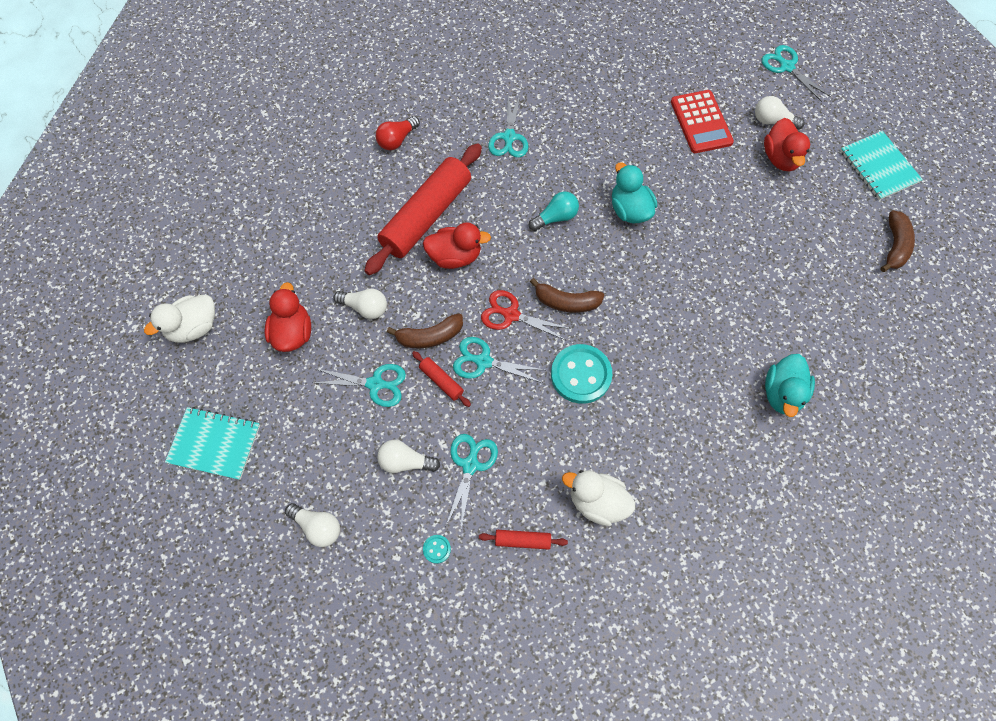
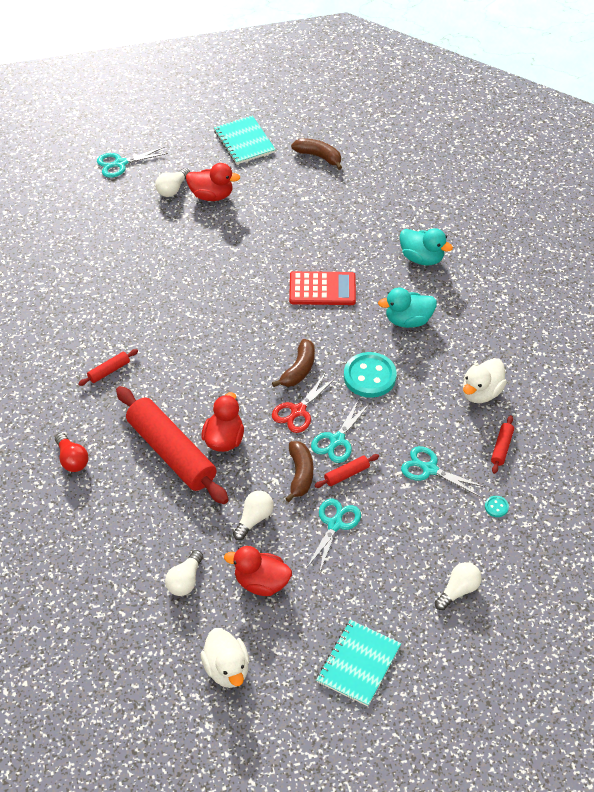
camera: 75 degrees left, 15 degrees down
(405, 462) = (415, 515): white light bulb -> white light bulb (185, 580)
(509, 137) = (109, 371): turquoise scissors -> red rolling pin
(555, 217) = (211, 357): turquoise light bulb -> none
(630, 210) = (223, 305): turquoise duck -> turquoise duck (408, 320)
(701, 122) = (153, 234): red calculator -> red calculator (322, 289)
(879, 167) = (244, 141): turquoise notebook -> turquoise notebook turned 75 degrees clockwise

